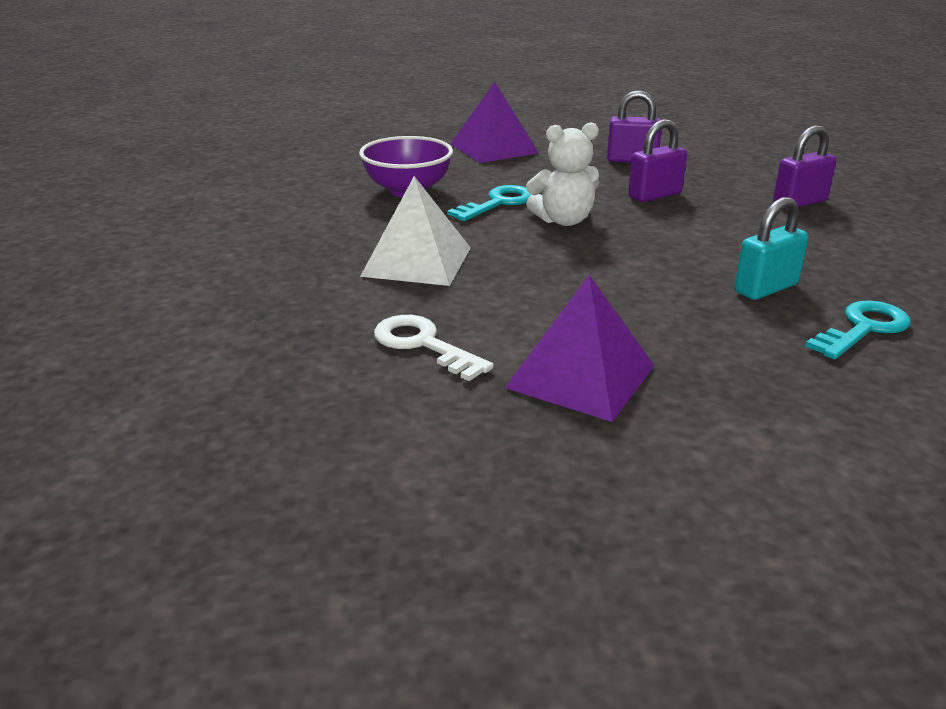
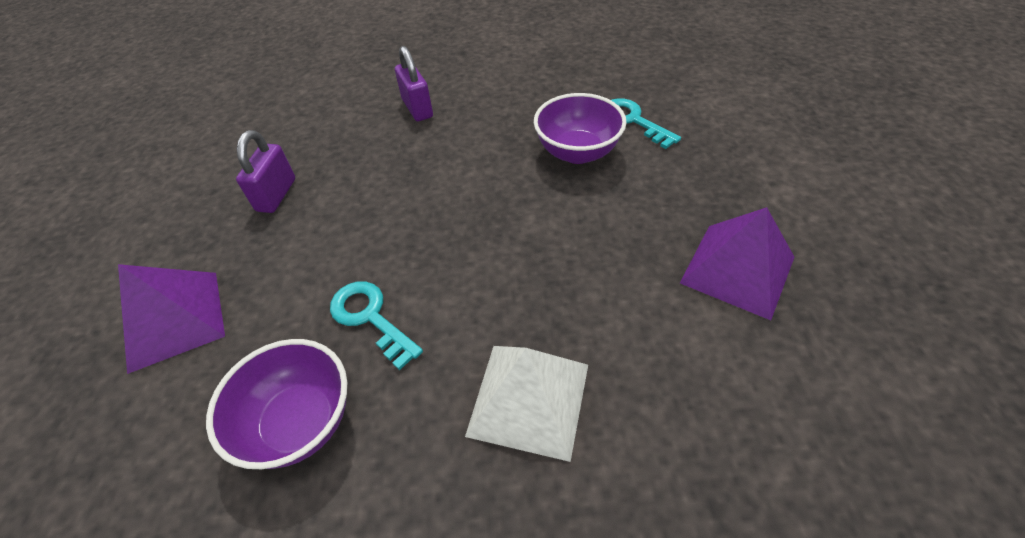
camera: 85 degrees left, 20 degrees up
(423, 345) = (715, 384): white key -> none
(564, 220) = (431, 261): white teddy bear -> none
(654, 195) = (380, 189): purple padlock -> none
(765, 288) = (577, 152): turquoise padlock -> purple bowl

